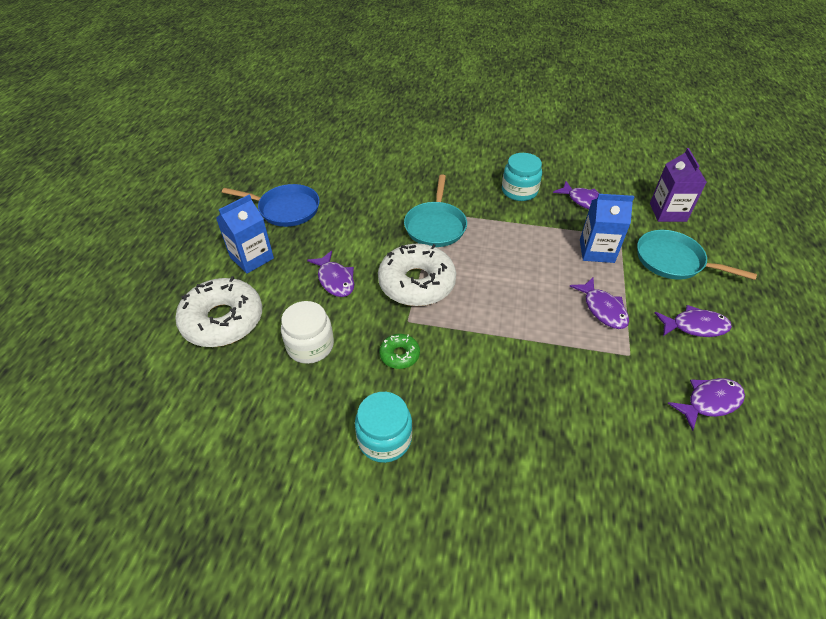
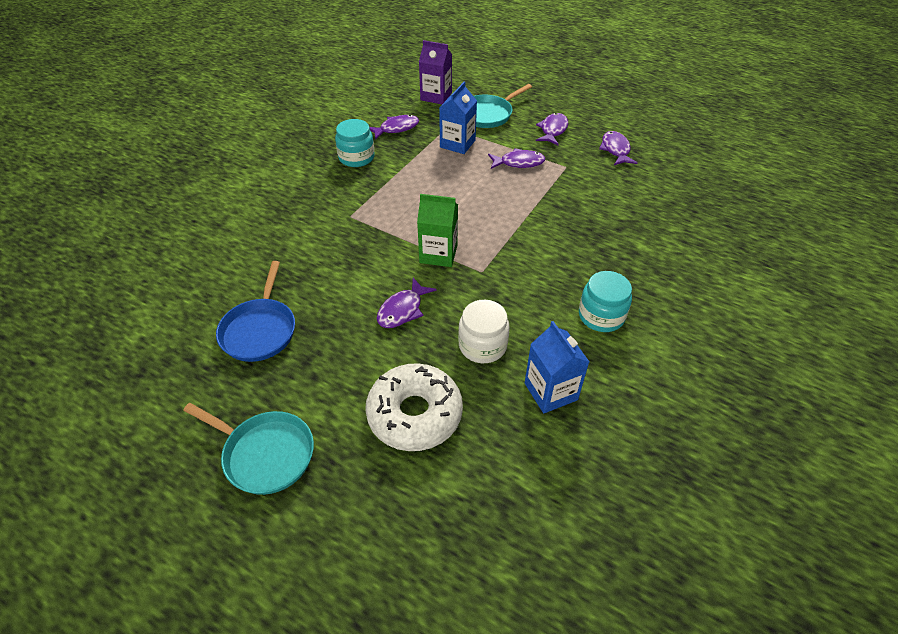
camera: 70 degrees left, 0 degrees up
(252, 258) = (327, 375): blue carton -> blue carton (550, 391)
(286, 209) = (260, 330): blue pan -> blue pan turned 150 degrees clockwise
(335, 280) = (402, 310): purple fish -> purple fish turned 135 degrees clockwise
(399, 355) = (518, 286): green donut -> none
(416, 283) = (438, 254): white donut -> green carton
(435, 226) = (368, 221): turquoise pan -> turquoise pan (265, 454)

